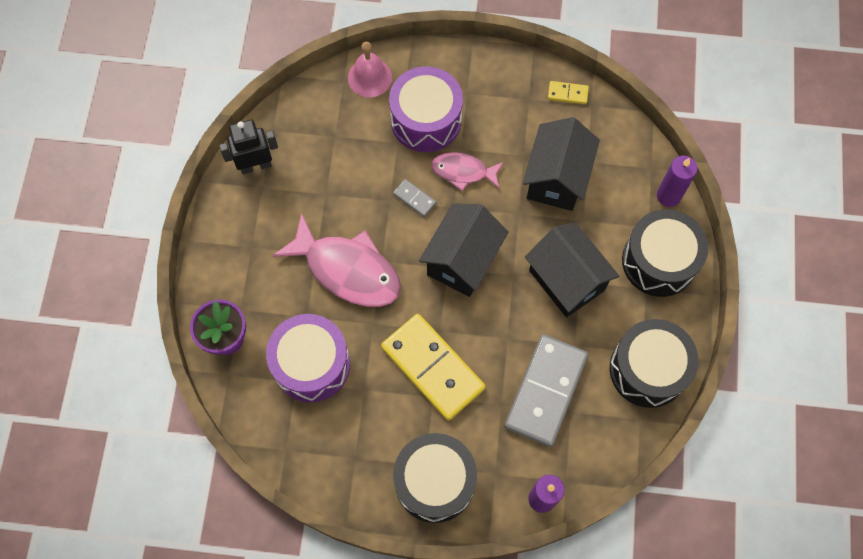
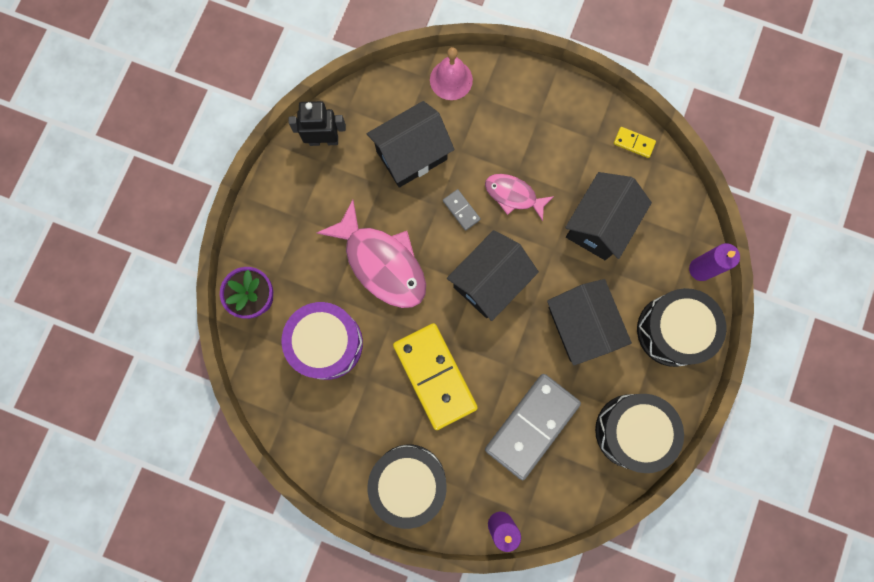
camera: 15 degrees right, 10 degrees up
(349, 158) = (411, 155): none -> black house
(426, 120) = (492, 135): purple drum -> none

